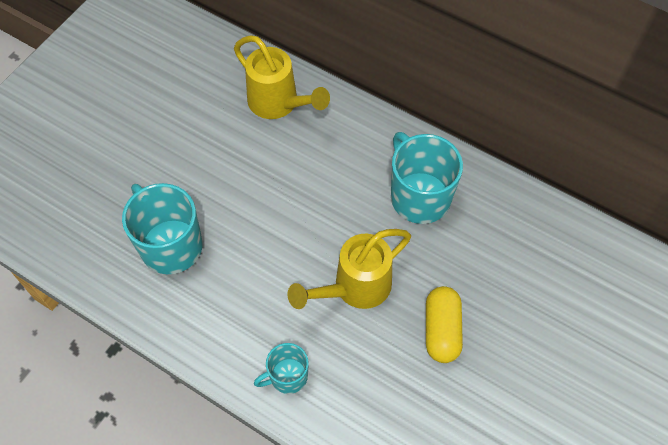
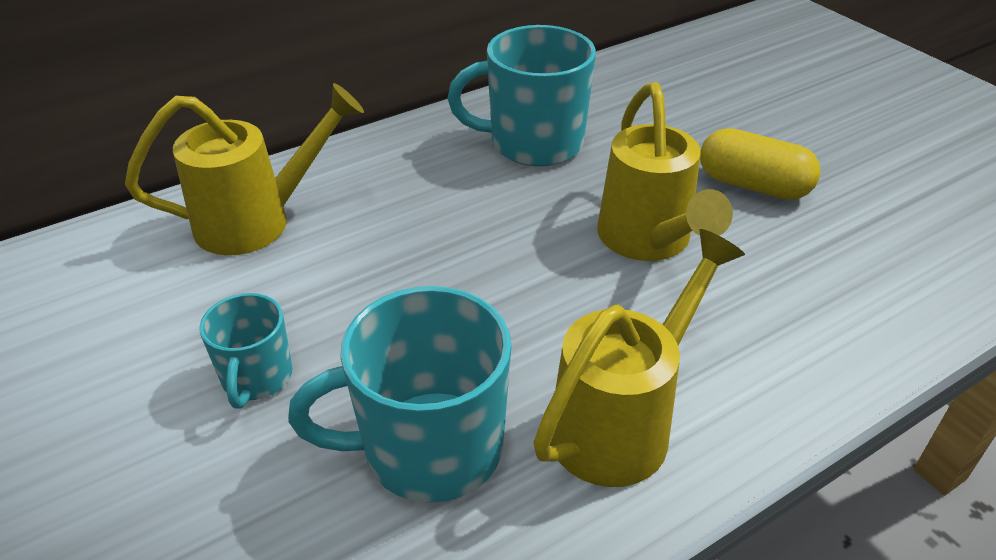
camera: 65 degrees left, 20 degrees down
(216, 315) = (621, 422): none -> yellow watering can
(287, 376) = (780, 362): turquoise mug -> turquoise mug (256, 378)

